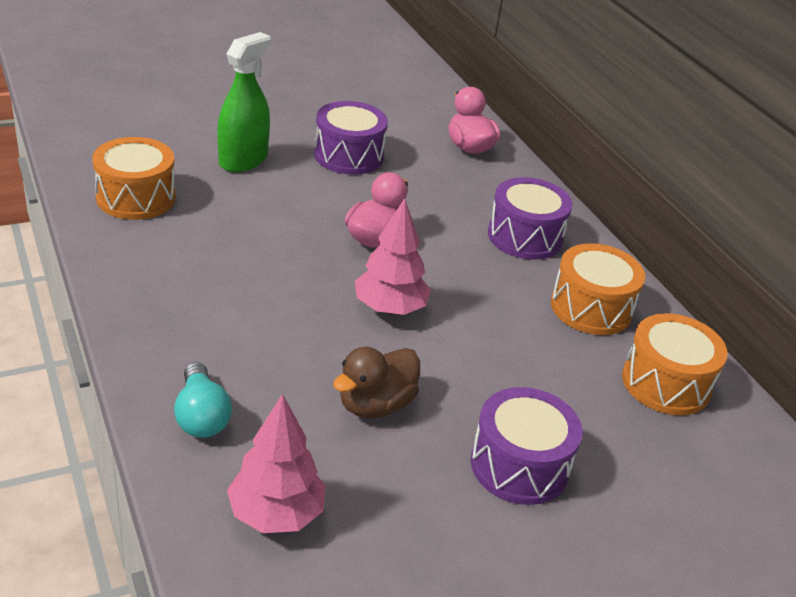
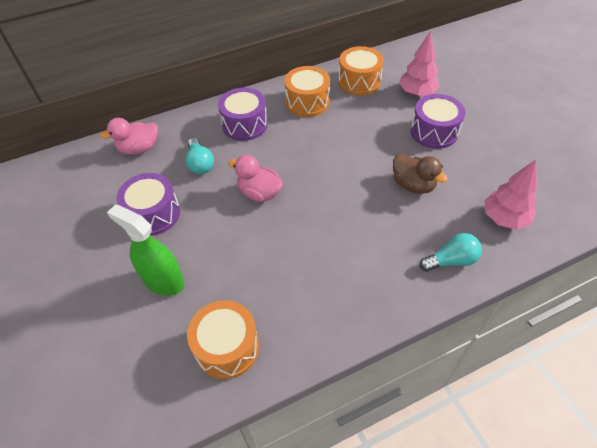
camera: 85 degrees left, 15 degrees up
(390, 308) = (329, 183): pink tree -> pink tree (417, 93)
(438, 193) = (200, 163): none -> turquoise light bulb

